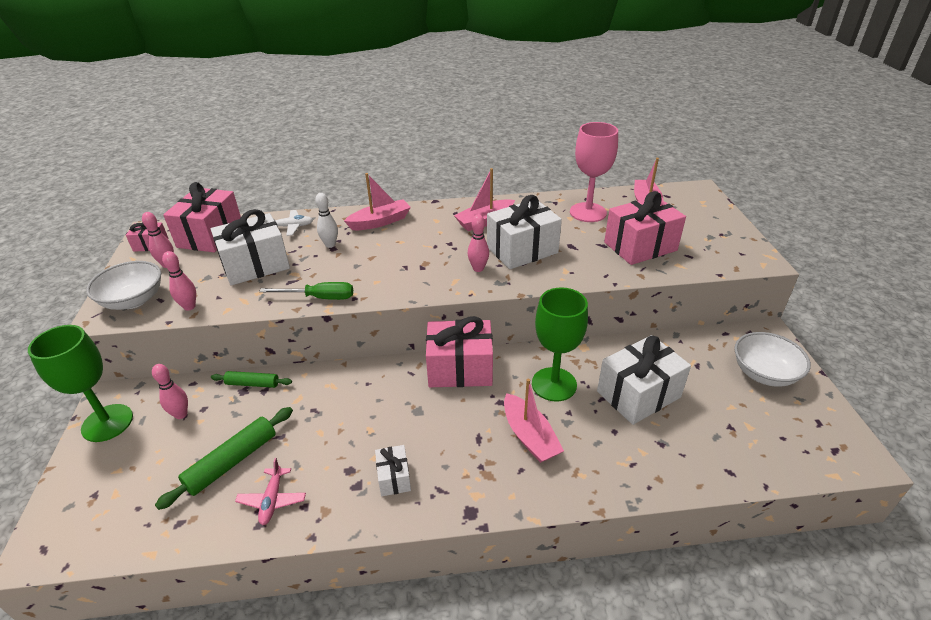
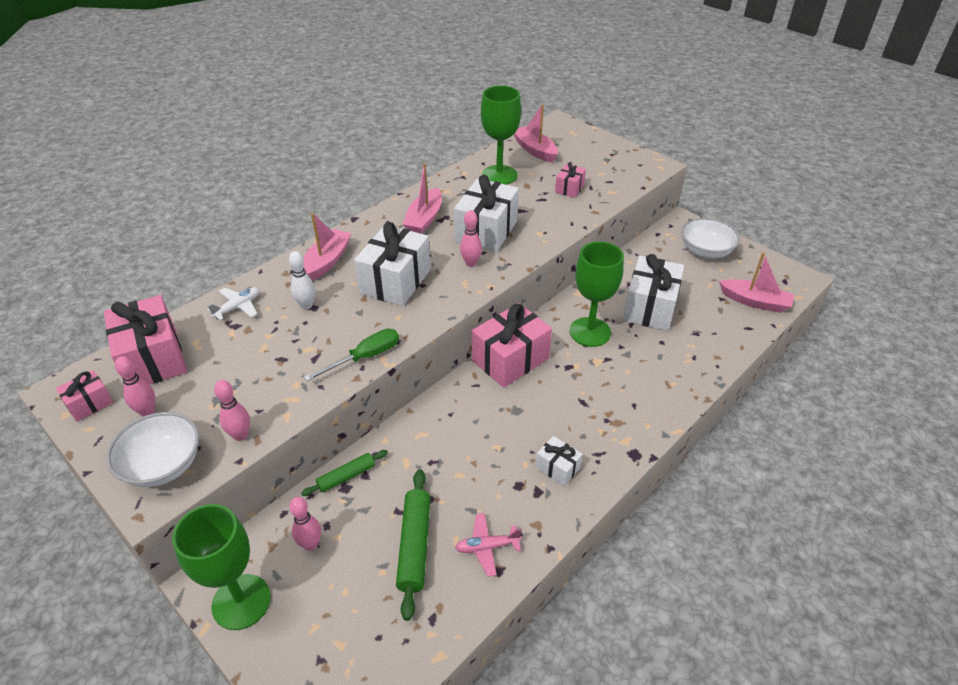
camera: 40 degrees left, 5 degrees up
(255, 265) = (254, 362): white gift -> white gift (395, 281)
(272, 500) = (487, 547): pink plane -> pink plane turned 120 degrees clockwise
(529, 436) = (614, 379): pink boat -> pink boat (755, 302)
(588, 212) = (499, 175): pink goblet -> green goblet
(640, 246) = (569, 188): pink gift -> pink gift, size x0.50

